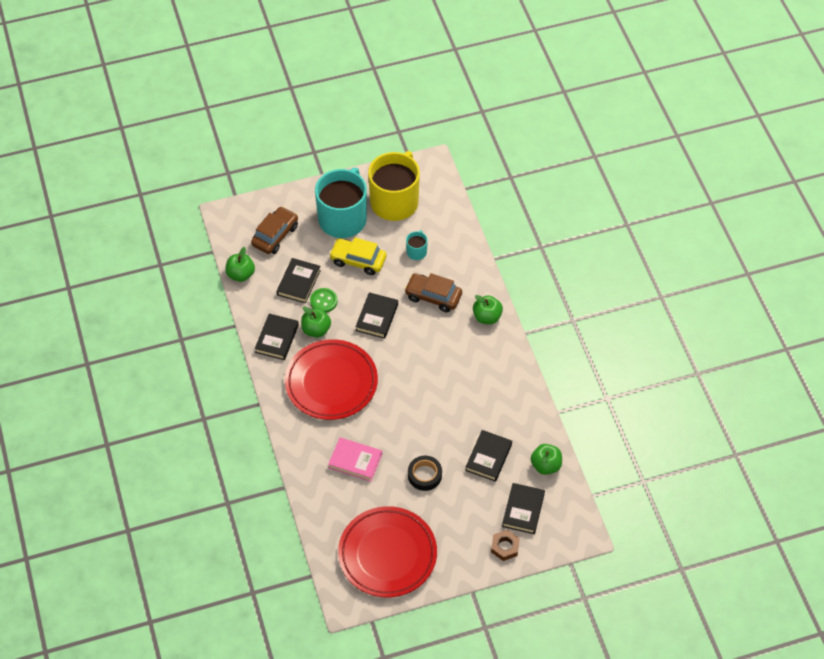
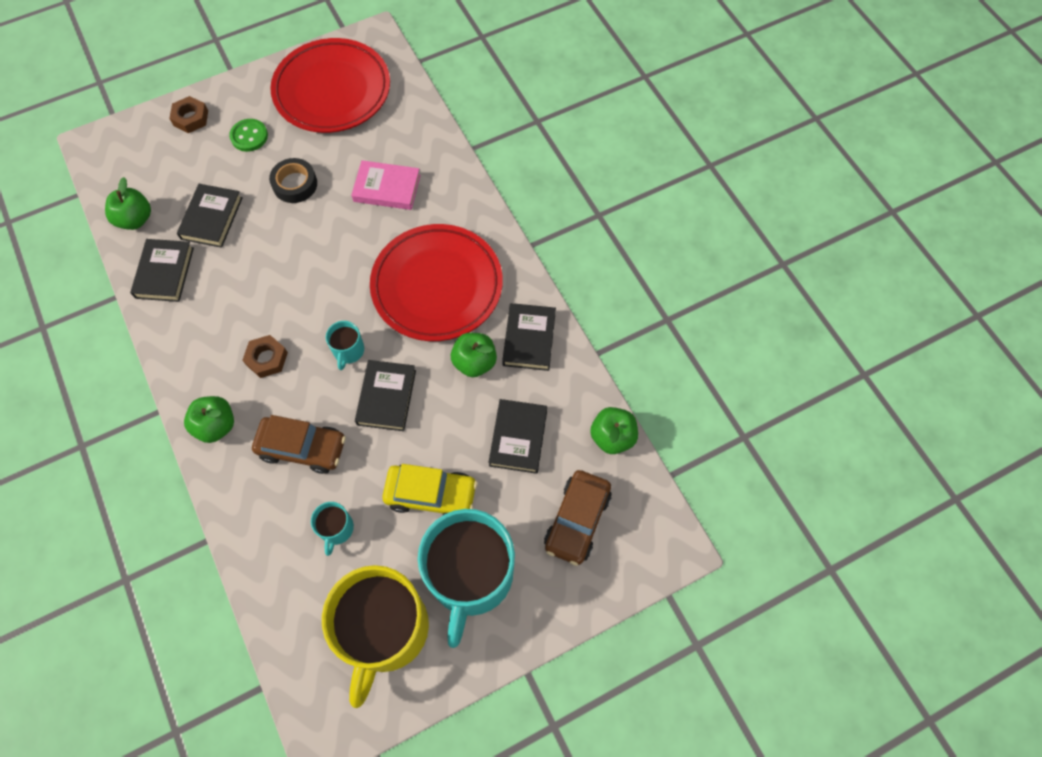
camera: 170 degrees right, 10 degrees up
(323, 301) = (473, 412): green button -> green button (249, 136)
(398, 349) = (348, 351): none -> turquoise mug
(453, 352) = (266, 358): none -> brown nut
(523, 510) = (167, 161): black book -> black book (164, 273)

